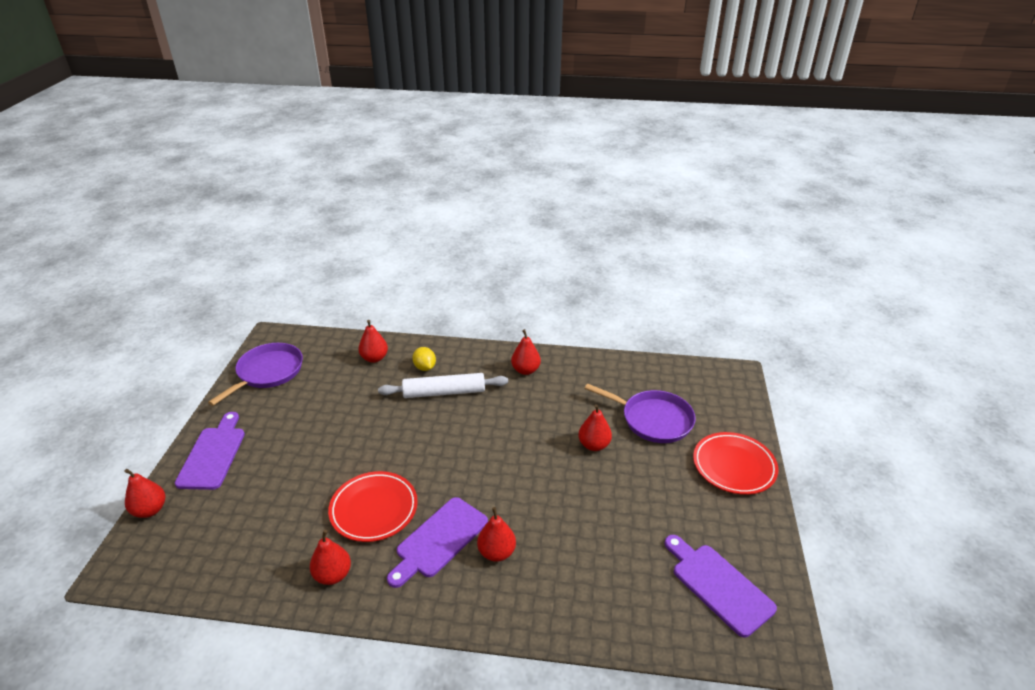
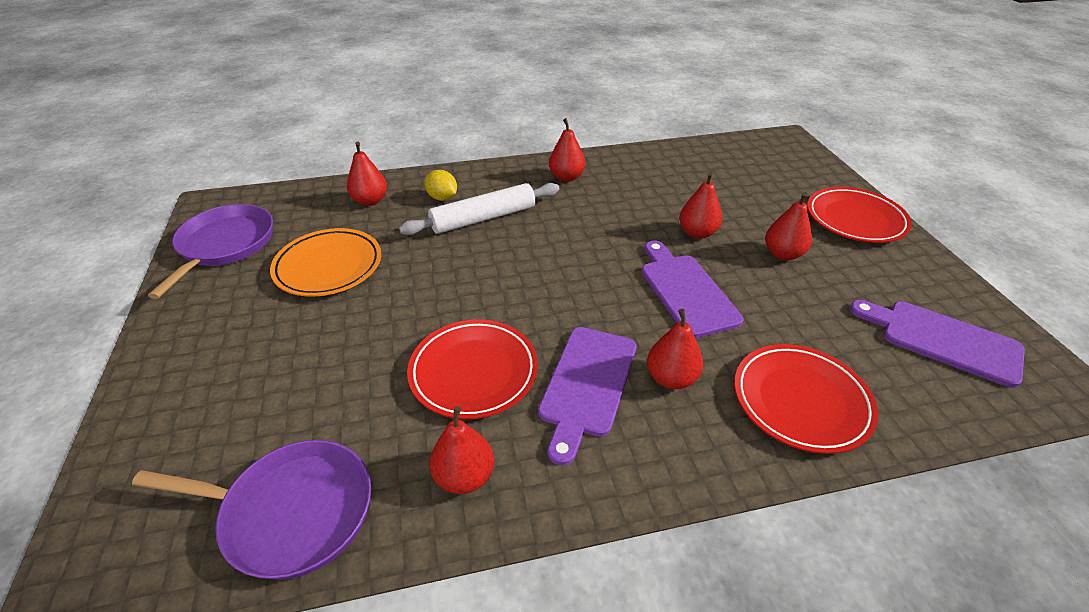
camera: 20 degrees left, 5 degrees up
(150, 510) = (104, 473): red pear -> red pear (782, 254)
(213, 455) = (185, 365): purple cutting board -> purple cutting board (686, 291)
(323, 406) = (328, 266): none -> orange plate
(574, 596) = (800, 401): none -> red plate
(653, 420) = (740, 195): purple pan -> purple pan (292, 512)

